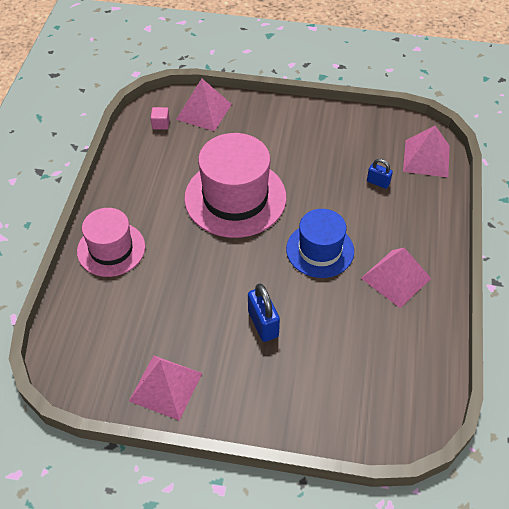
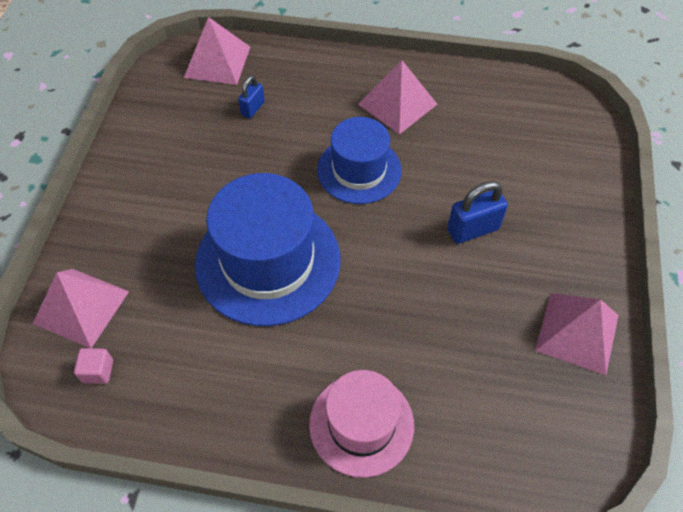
camera: 90 degrees left, 5 degrees up
(235, 198) = (268, 261): pink hat -> blue hat

